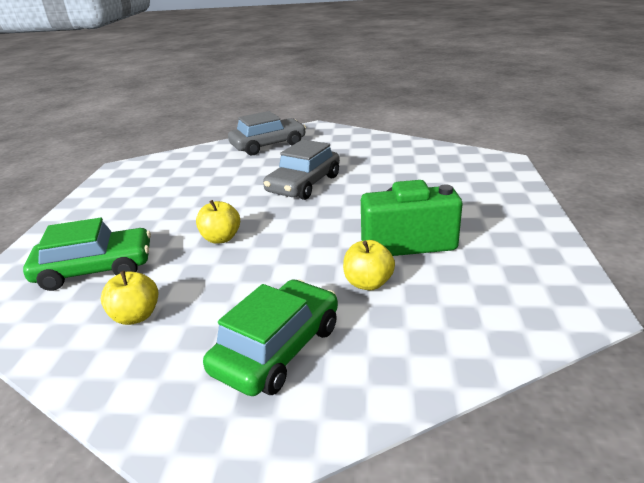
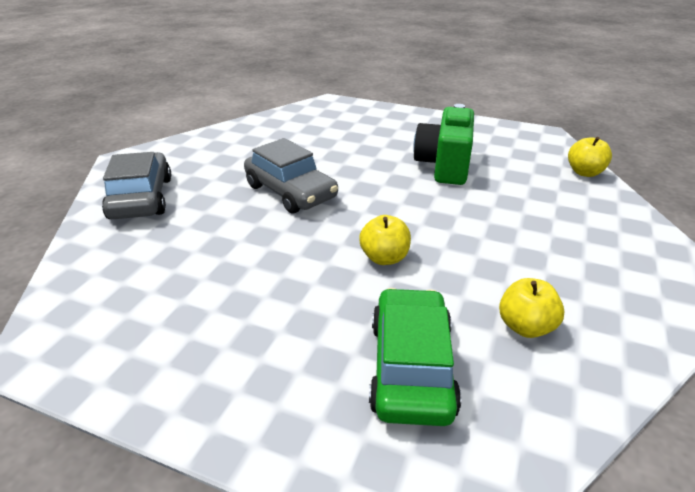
camera: 75 degrees left, 5 degrees up
(277, 349) = (581, 245): green car -> none
(368, 283) = (499, 192): yellow apple -> yellow apple (584, 172)

